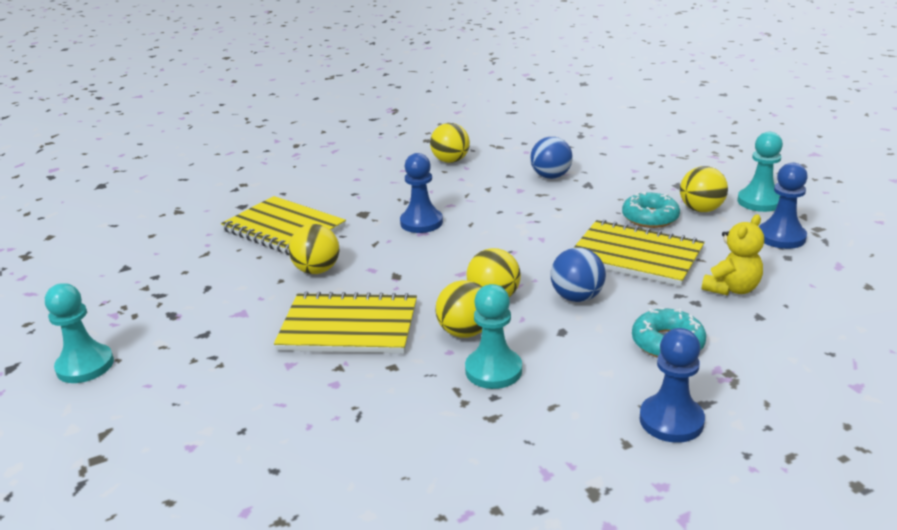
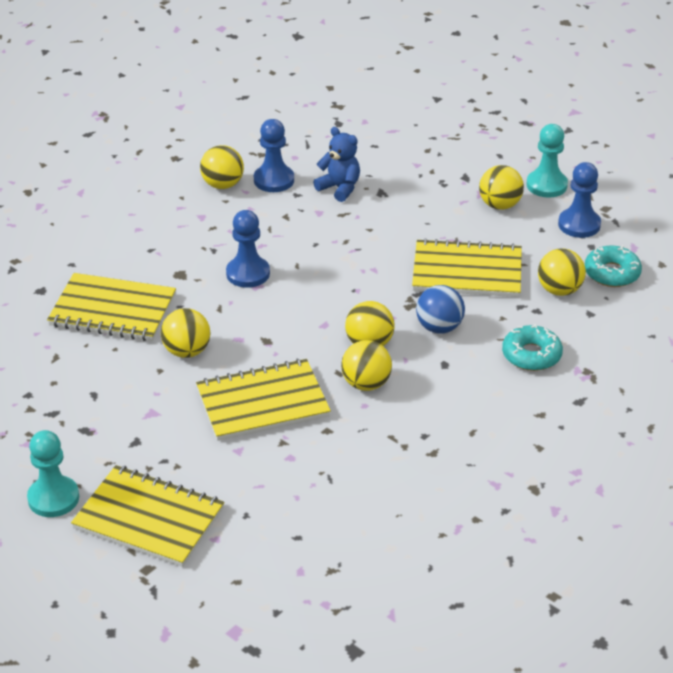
camera: 25 degrees left, 10 degrees up
(147, 408) = (149, 518): none -> yellow notebook
(493, 370) = (410, 413): turquoise pawn -> none
(551, 176) = (339, 188): blue ball -> blue teddy bear
(650, 218) = (459, 224): turquoise donut -> turquoise donut (612, 273)
(671, 420) = (562, 421): blue pawn -> blue pawn (274, 180)
(731, 289) = (559, 290): yellow teddy bear -> yellow ball

